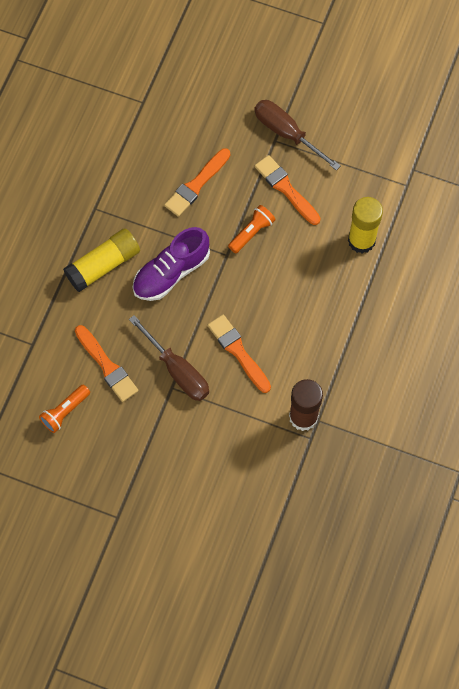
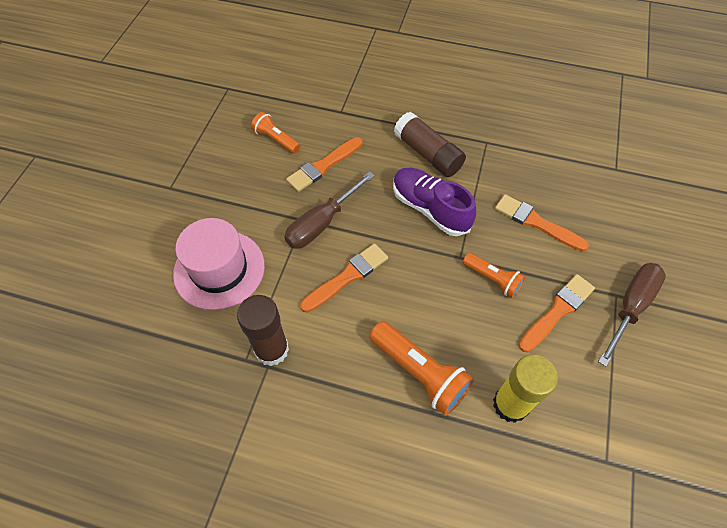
camera: 85 degrees right, 10 degrees down
(103, 265) = (428, 154): yellow glue stick -> brown glue stick
(220, 463) = (219, 269): none -> pink hat
(332, 302) = (419, 373): none -> orange flashlight

